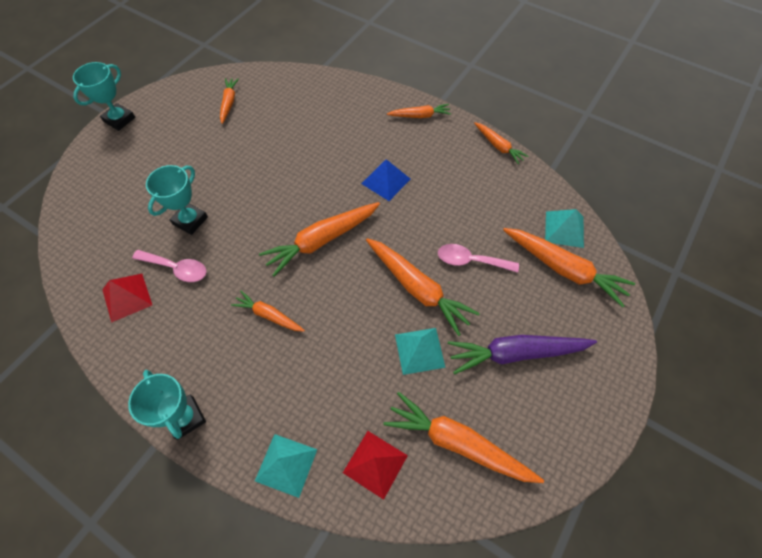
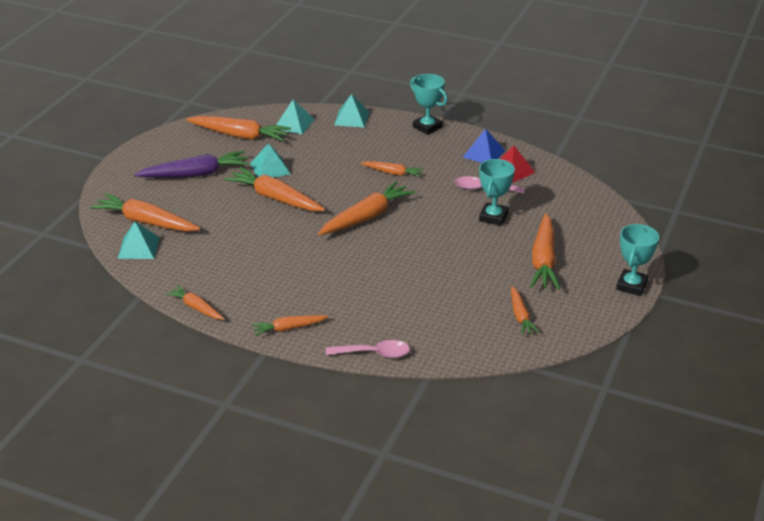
camera: 170 degrees right, 25 degrees down
(175, 157) = (543, 260): none -> orange carrot
(375, 464) = (294, 124): red pyramid -> turquoise pyramid
(386, 181) = (317, 264): blue pyramid -> blue pyramid (483, 153)
(471, 261) = (229, 218): pink spoon -> pink spoon (374, 353)

